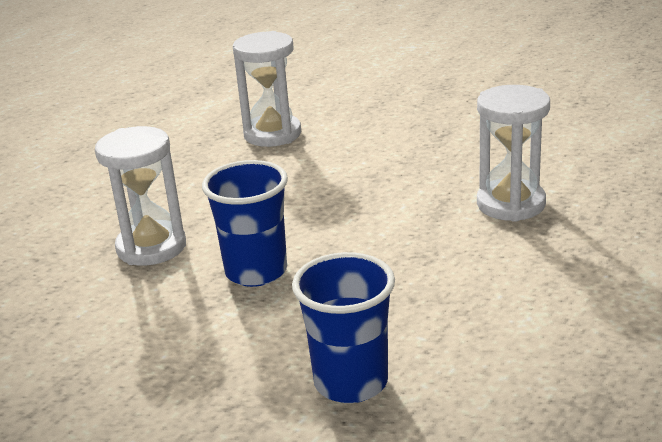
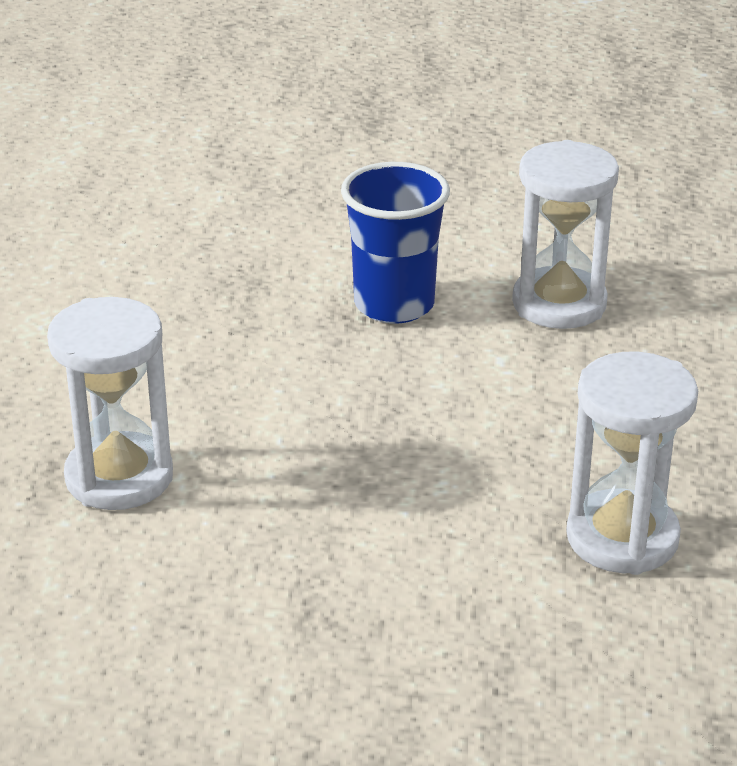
camera: 150 degrees right, 5 degrees up
(351, 382) = (195, 229): blue cup -> none

